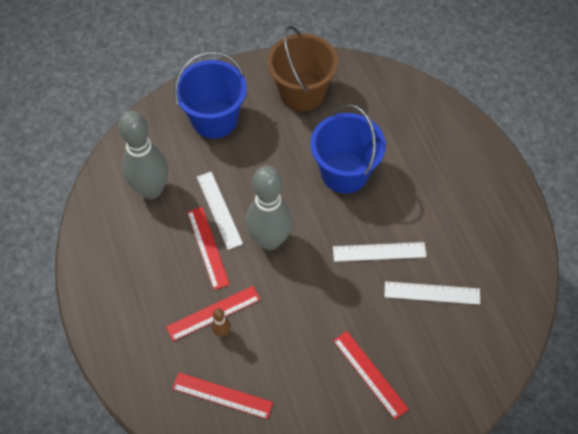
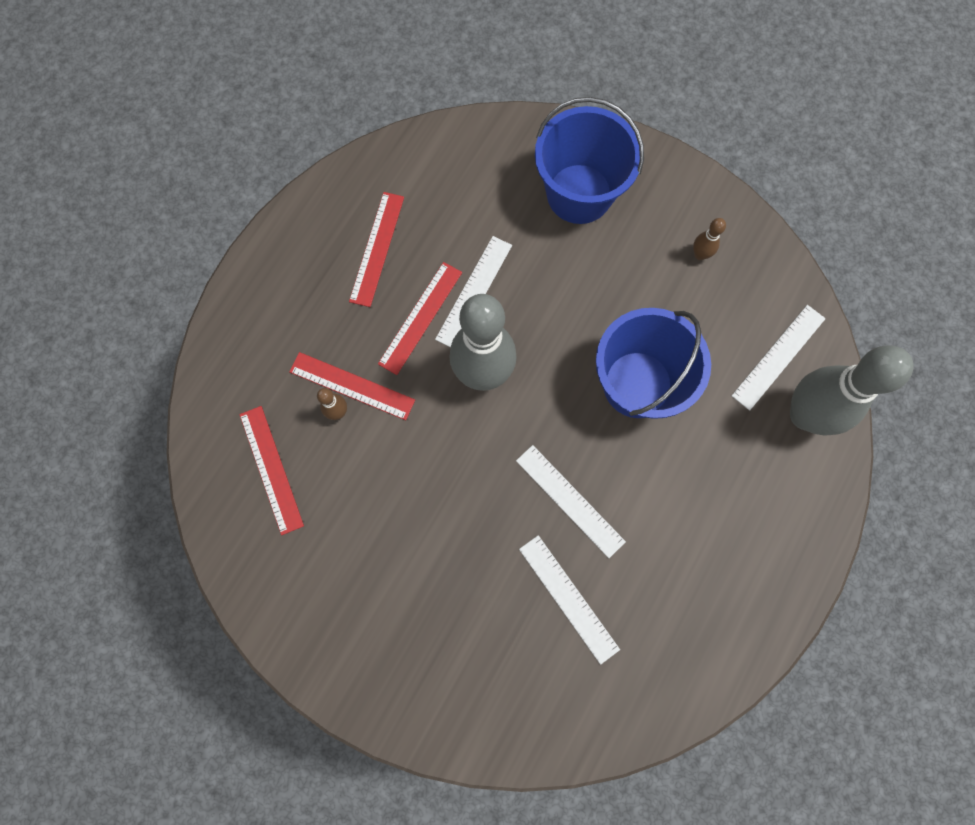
camera: 50 degrees right, 15 degrees up
(151, 190) = (438, 206): grey bowling pin -> grey bowling pin (805, 415)
(302, 93) = (700, 254): brown bucket -> brown bowling pin
(370, 374) = (415, 603): red ruler -> red ruler (377, 248)
(387, 101) = (778, 357): none -> white ruler

